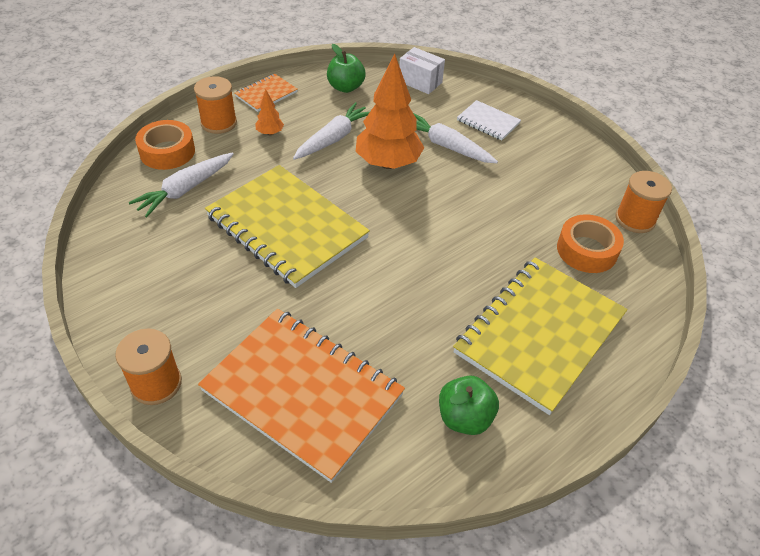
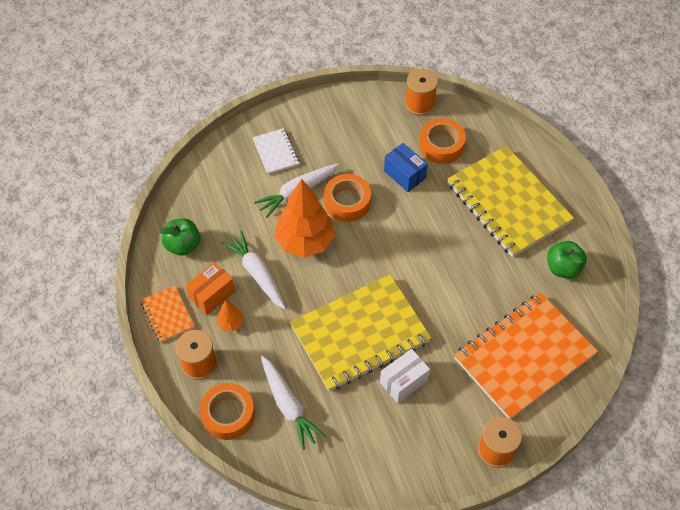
camera: 70 degrees left, 10 degrees up
(297, 115) = (212, 295): none -> orange box
(420, 82) = (198, 183): white box -> white box (403, 381)
(455, 185) = (347, 202): none -> orange tape
(488, 122) = (276, 152): white notebook -> white notebook turned 75 degrees counterclockwise
(521, 225) = (404, 175): none -> blue box

